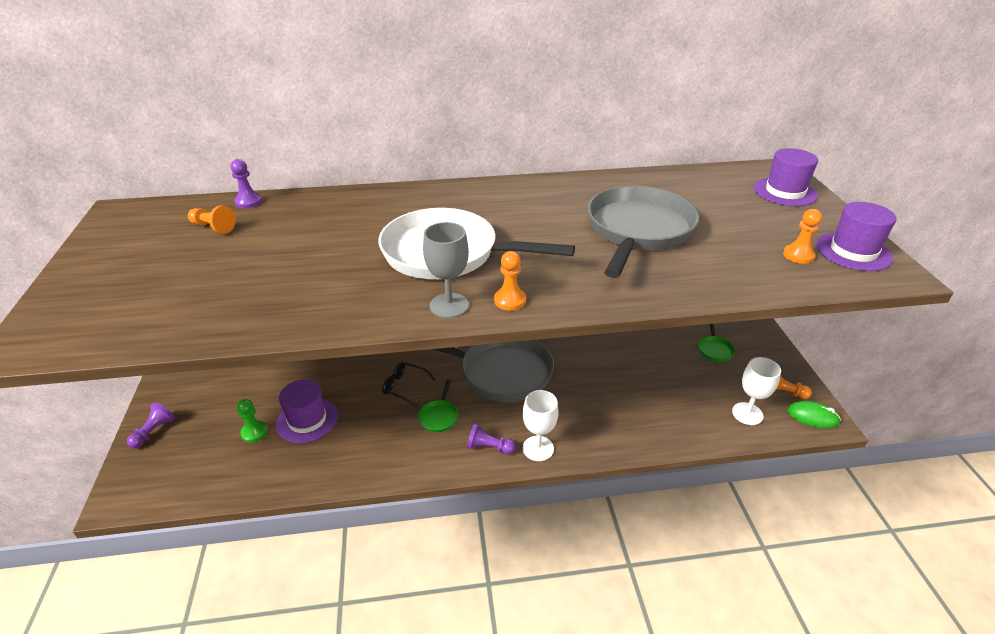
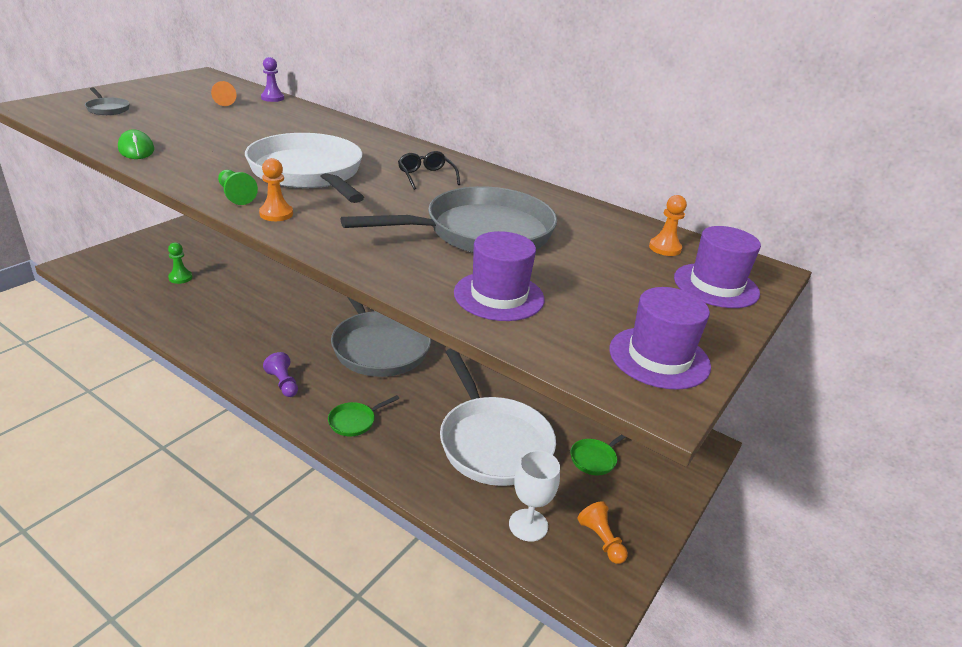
camera: 40 degrees right, 5 degrees down
(122, 299) = (107, 109): none -> grey pan
(154, 431) = (140, 244): purple pawn -> none
(307, 420) = (216, 290): purple hat -> purple hat (499, 296)
(404, 387) = (301, 311): black glasses -> black glasses (426, 176)
(439, 416) = (288, 343): green pan -> green pan (354, 421)
(449, 305) = (236, 195): grey goblet -> green pawn
(538, 448) = (312, 409): white goblet -> none
(659, 381) = (492, 442): none -> white pan
(798, 255) = (586, 325): orange pawn -> orange pawn (665, 248)
(812, 416) = (594, 582): green mouse -> green mouse (136, 149)

